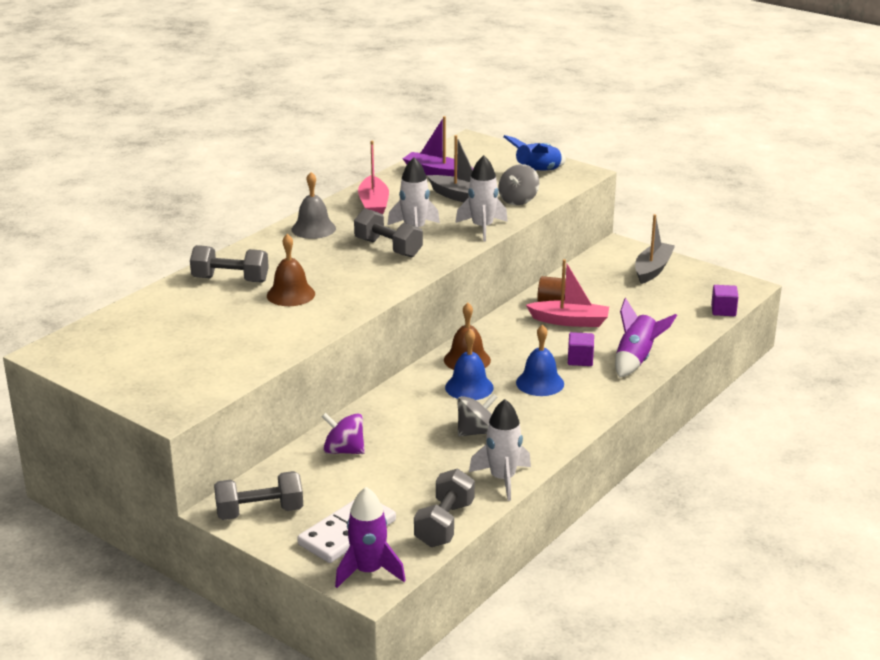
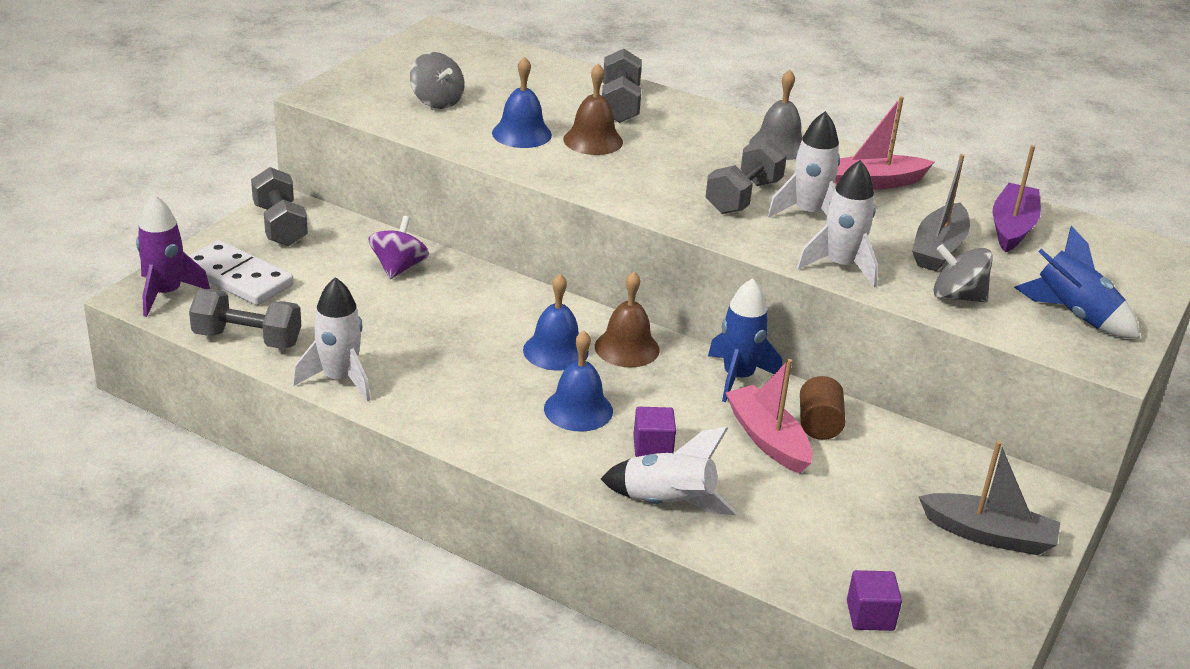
camera: 80 degrees right, 5 degrees up
(272, 322) = (521, 134): none -> blue bell
(477, 432) = (447, 358): grey spinning top -> grey spinning top (437, 101)
(503, 323) = (738, 377): none -> blue rocket
(570, 321) = (767, 439): pink boat -> pink boat turned 150 degrees clockwise
(636, 359) = (668, 503): purple rocket -> white rocket

